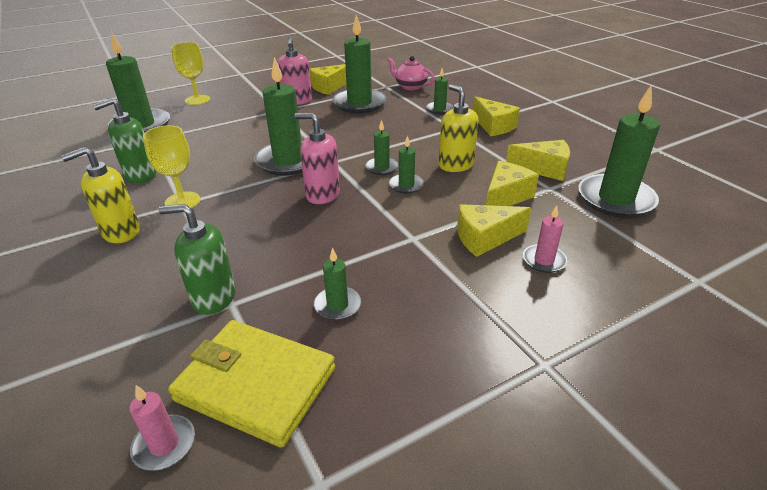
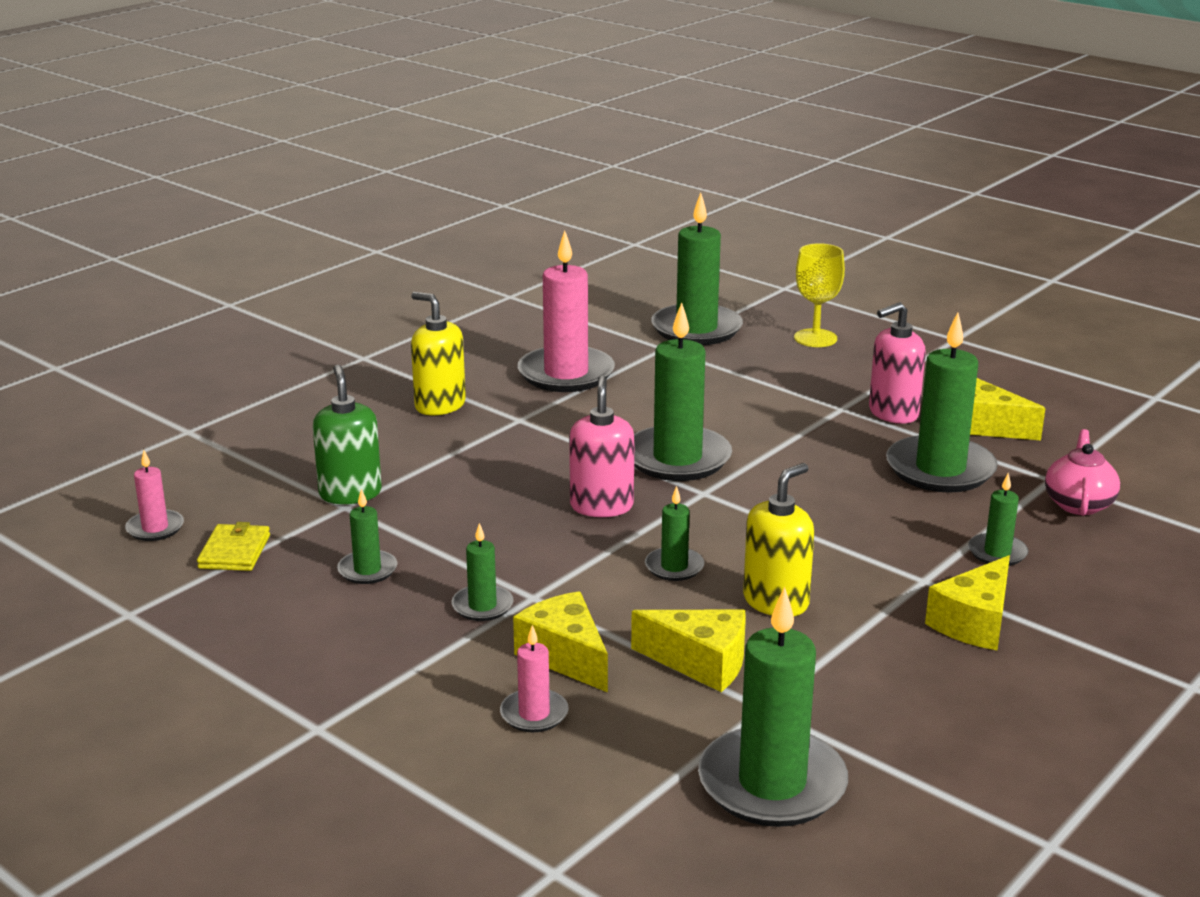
camera: 70 degrees right, 10 degrees down
(140, 175) = (566, 374): green soap dispenser -> pink candle
(182, 201) = (523, 419): yellow goblet -> none
(256, 384) = (235, 551): yellow wallet -> yellow wallet, size x0.51
(382, 168) = (714, 536): green candle -> green candle (482, 606)
(543, 169) = (832, 695): yellow cheese -> none

